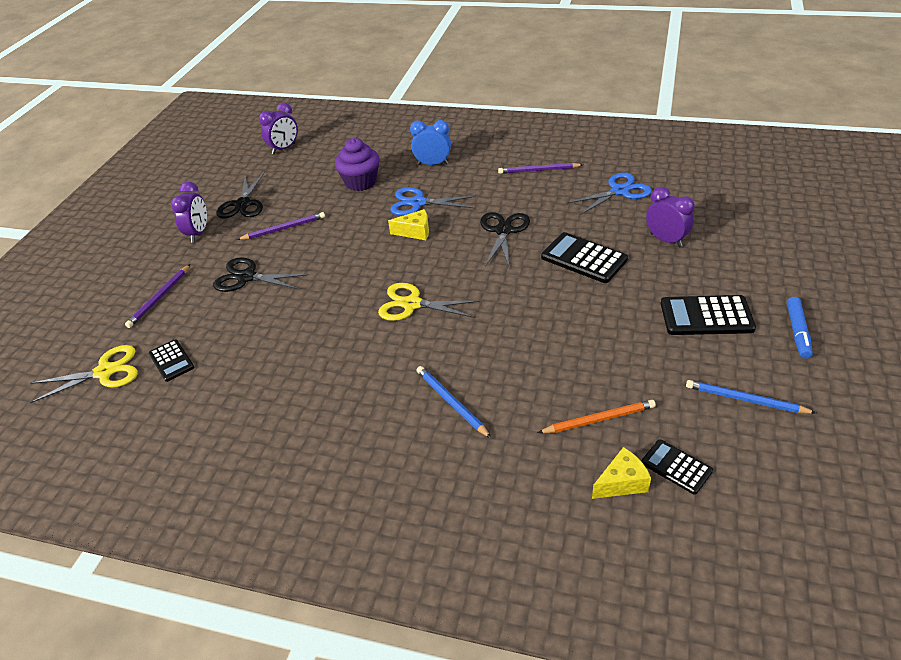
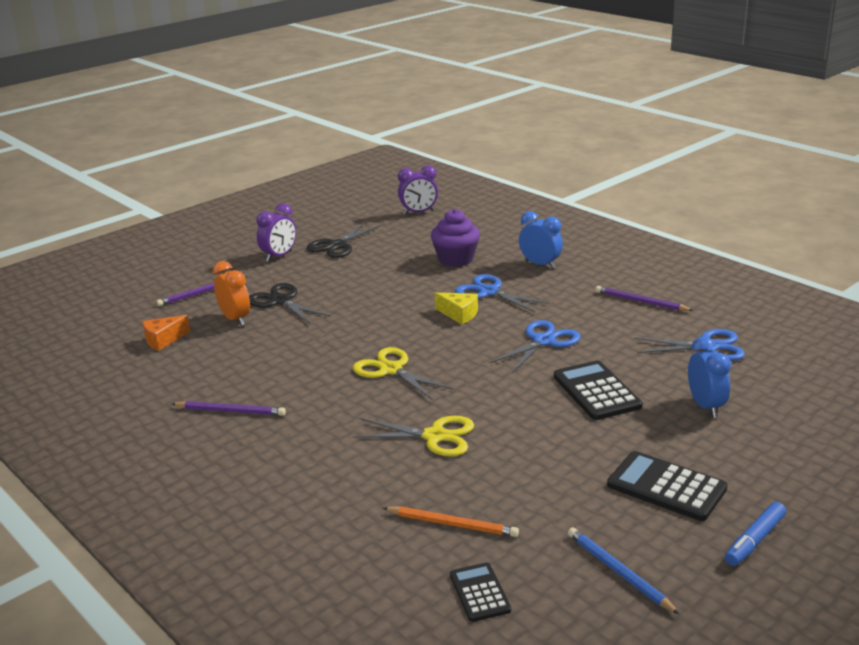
camera: 30 degrees right, 15 degrees down
(105, 372) = (111, 330): yellow scissors -> yellow scissors (435, 436)
(171, 361) = (163, 340): black calculator -> orange cheese
(221, 311) = (235, 319): none -> orange clock
(284, 228) = (349, 275): purple pencil -> purple pencil (231, 411)
(451, 402) = (338, 456): blue pencil -> none
(503, 231) = (543, 341): black scissors -> blue scissors
(622, 482) = (414, 580): yellow cheese -> none
(666, 240) = (705, 406): purple clock -> blue clock

